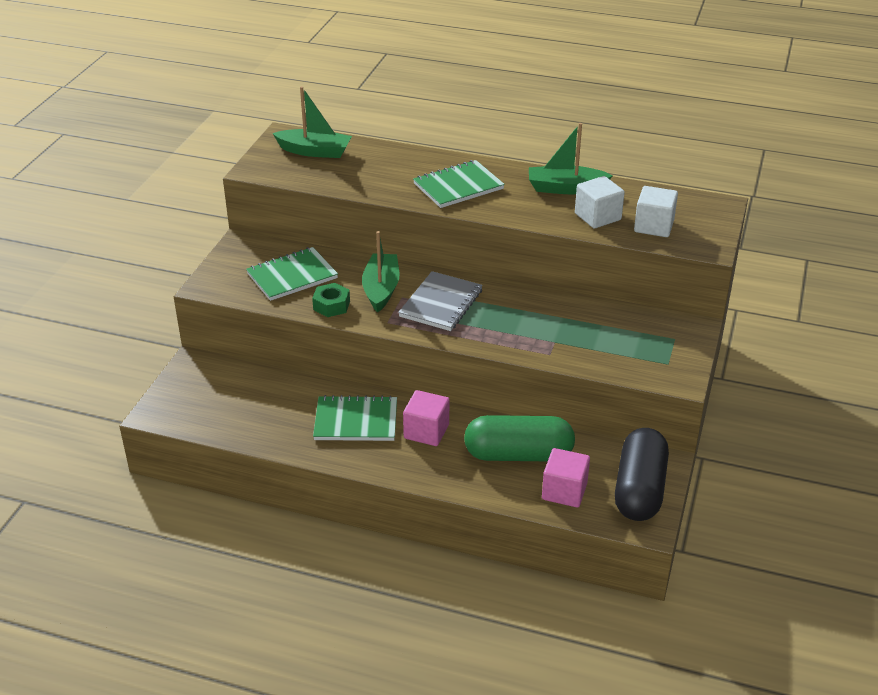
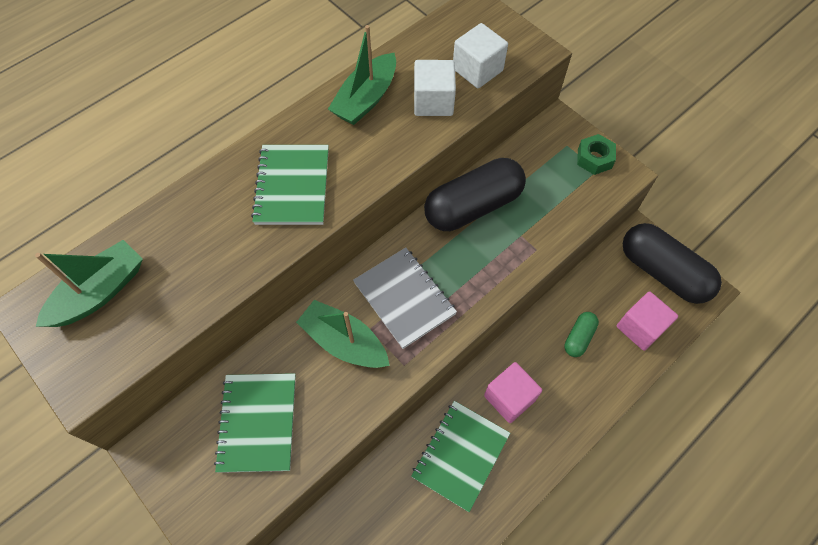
camera: 60 degrees left, 25 degrees up
(331, 305) = (340, 406): green nut -> green nut (594, 158)
(518, 454) = (579, 337): green capsule -> green capsule, size x0.48
(556, 308) = (473, 206): none -> black capsule

